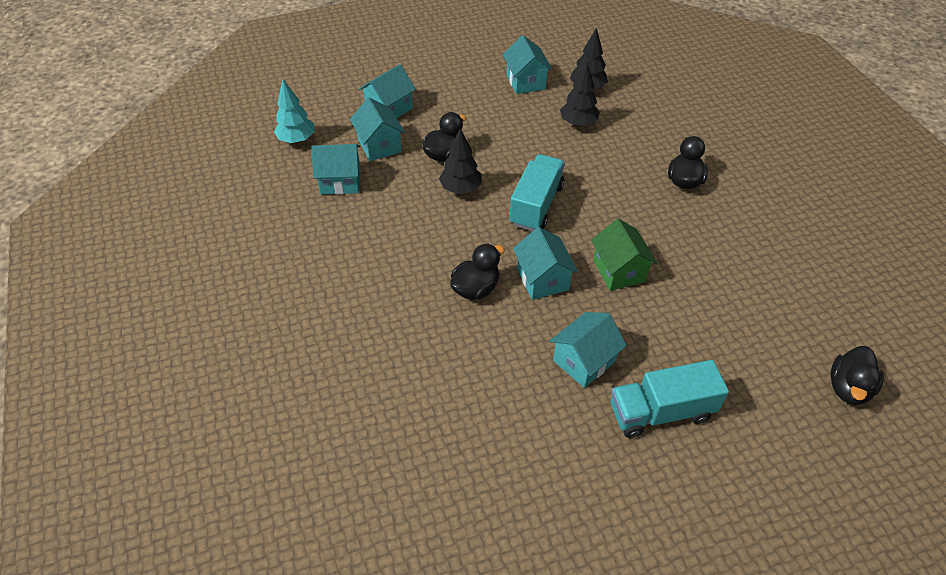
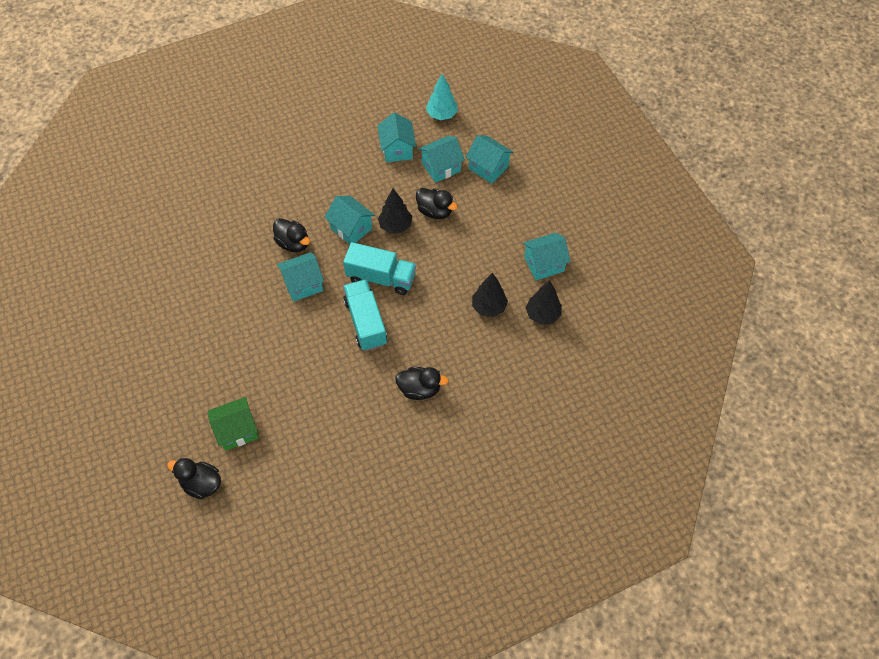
camera: 85 degrees right, 10 degrees up
(584, 361) = (229, 311): turquoise house -> turquoise house (351, 228)
(619, 270) = (313, 335): green house -> green house (237, 430)
(660, 412) = (187, 356): turquoise truck -> turquoise truck (365, 322)

